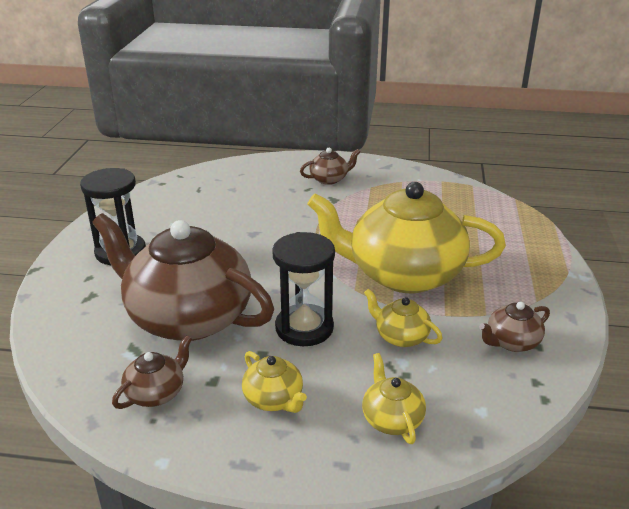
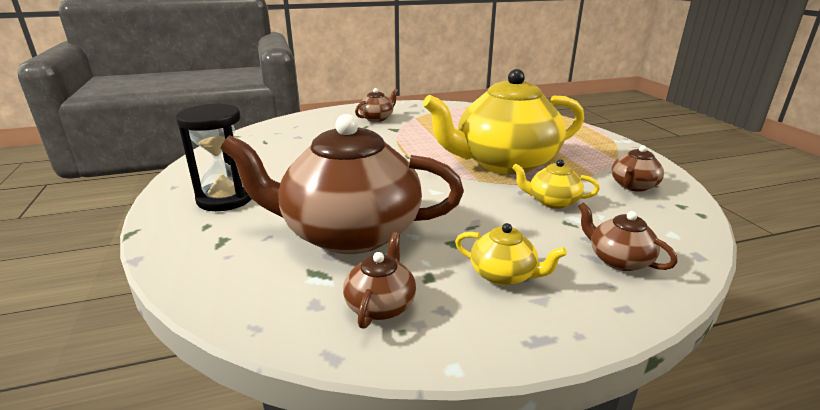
camera: 25 degrees left, 5 degrees down
(304, 328) = (468, 215): black hourglass -> none
(391, 419) = (618, 260): yellow teapot -> brown teapot

